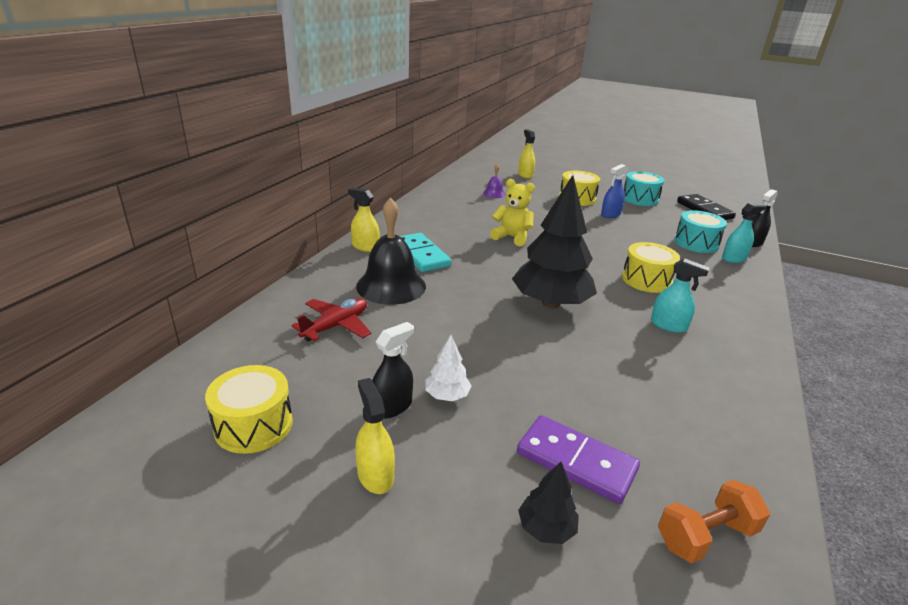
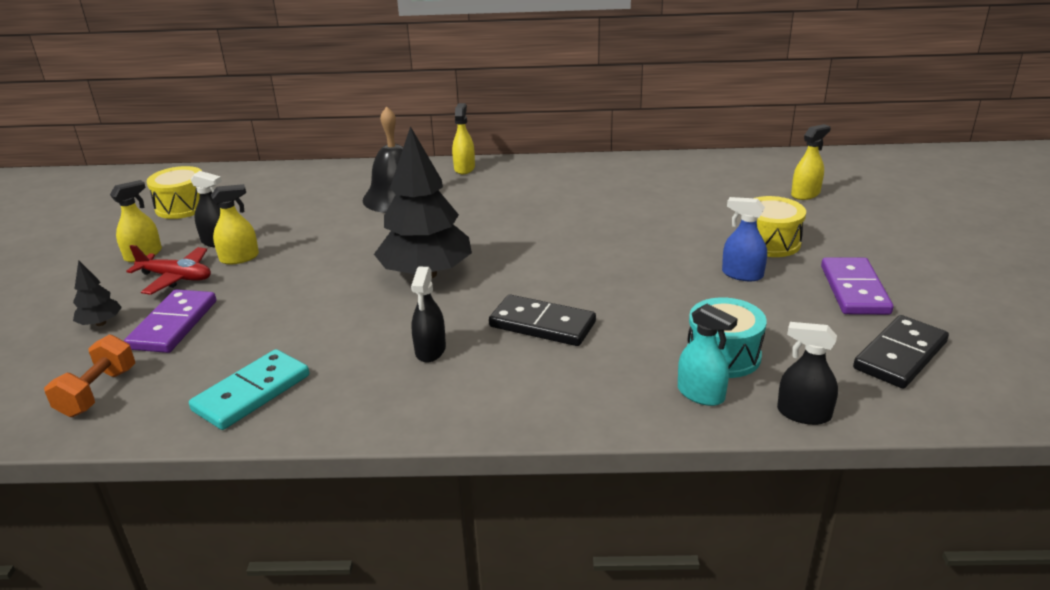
camera: 70 degrees right, 0 degrees up
(336, 326) = (315, 196): red plane -> red plane (176, 278)
(421, 255) = (473, 193): turquoise domino -> turquoise domino (252, 393)
(447, 395) = (239, 258): white tree -> yellow spray bottle
(494, 193) = (697, 190): purple bell -> none
(512, 237) = (571, 226): yellow teddy bear -> none
(640, 199) = (854, 290): turquoise drum -> purple domino
(646, 280) = (542, 324): yellow drum -> black domino
(668, 325) = (430, 350): turquoise spray bottle -> black spray bottle
(705, 536) = (98, 392): orange dumbbell -> orange dumbbell turned 60 degrees clockwise

